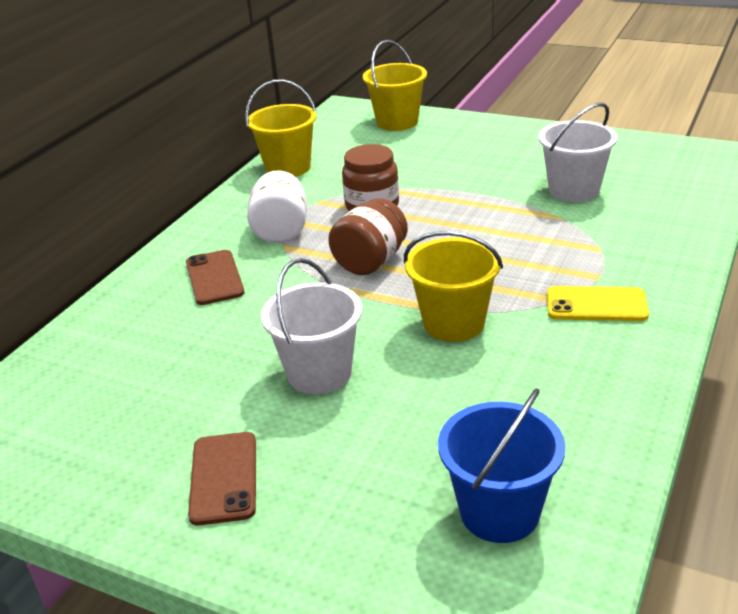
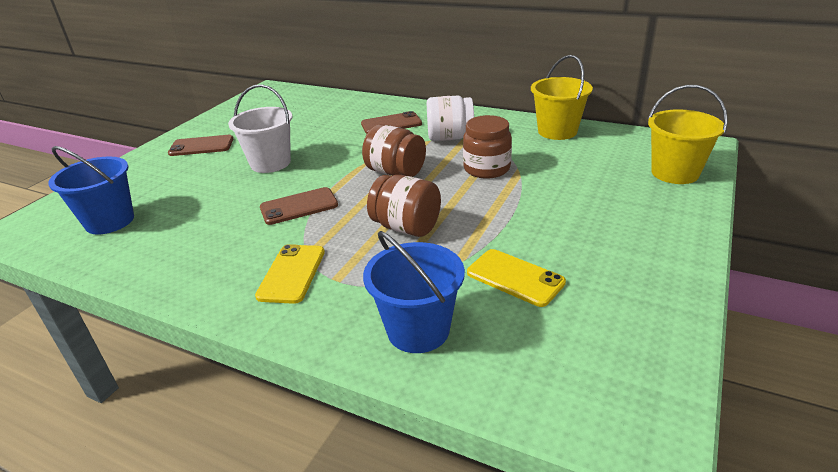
camera: 90 degrees right, 0 degrees up
(453, 323) = (299, 206): yellow bucket -> brown phone
(498, 245) = (406, 227): none -> brown jar
(574, 190) = (515, 278): white bucket -> yellow phone
(656, 228) = (418, 330): none -> blue bucket

